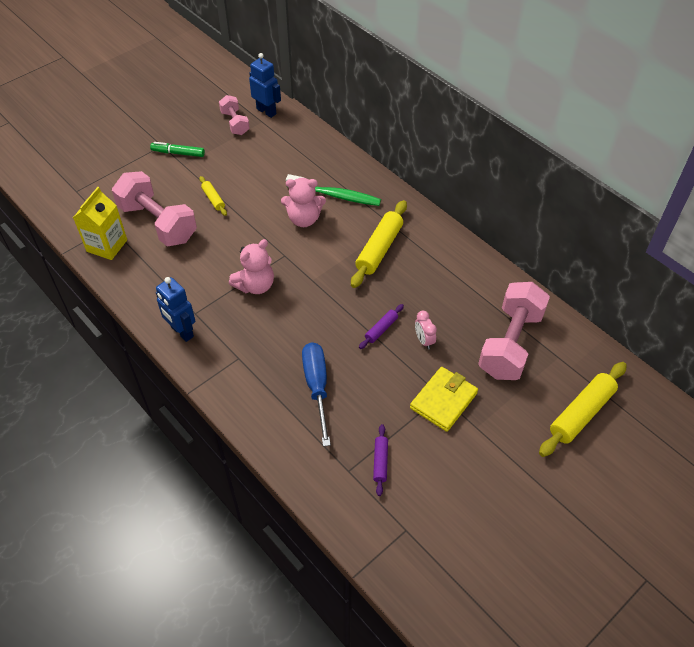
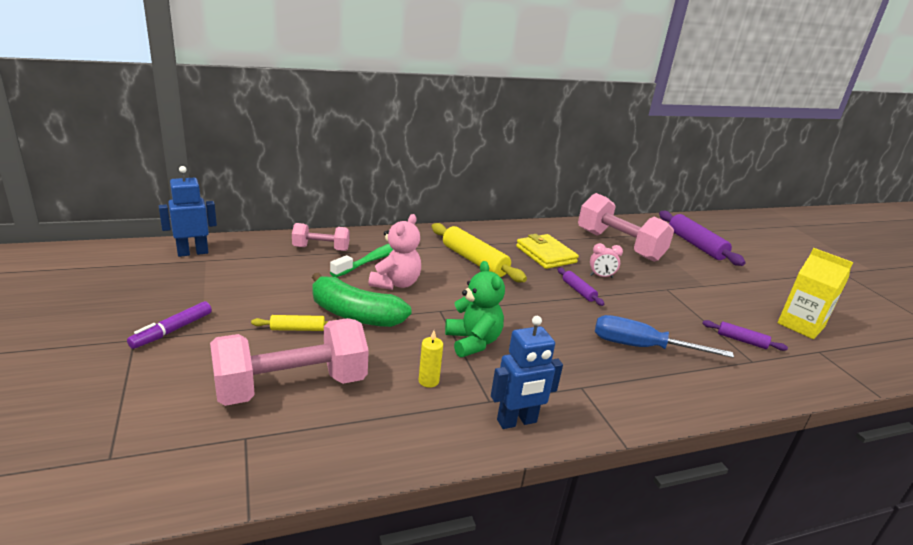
camera: 70 degrees left, 25 degrees down
(107, 245) = (286, 453): yellow carton -> yellow carton (800, 325)
(178, 153) = (172, 330): green marker -> purple marker
(197, 278) = (428, 381): none -> yellow candle
(235, 123) = (180, 276): pink dumbbell -> pink dumbbell (321, 248)
(247, 216) = (355, 315): none -> green banana
(255, 285) = (473, 342): pink teddy bear -> green teddy bear
(443, 400) = (673, 289): yellow wallet -> yellow wallet (545, 254)
(581, 413) = (695, 245): yellow rolling pin -> purple rolling pin

